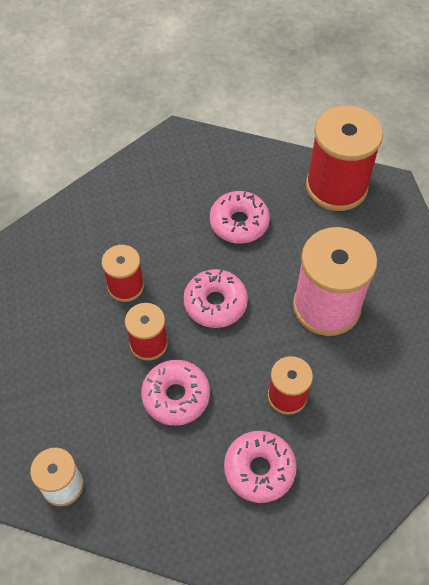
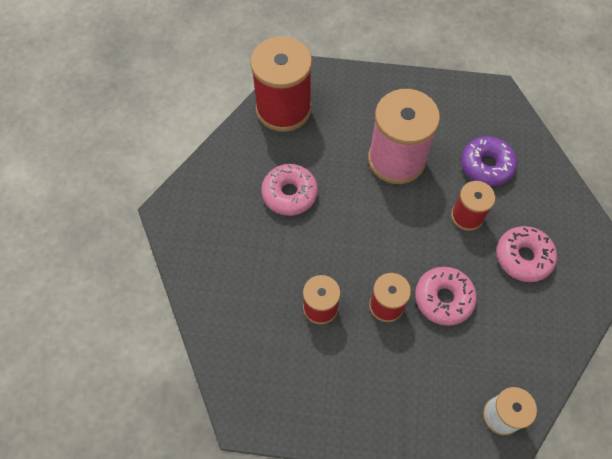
camera: 70 degrees left, 5 degrees up
(215, 303) = (364, 239): pink donut -> none
(364, 401) = (486, 166): none -> purple donut

